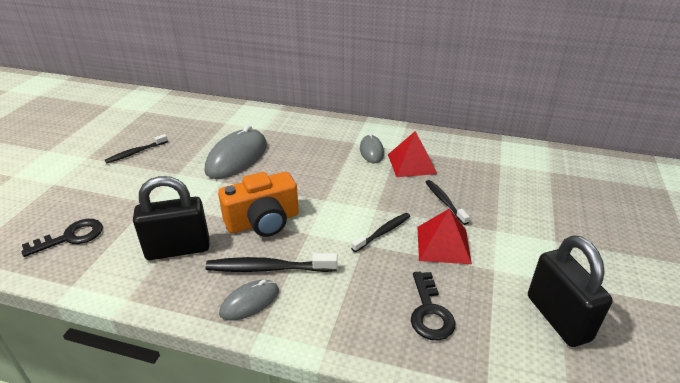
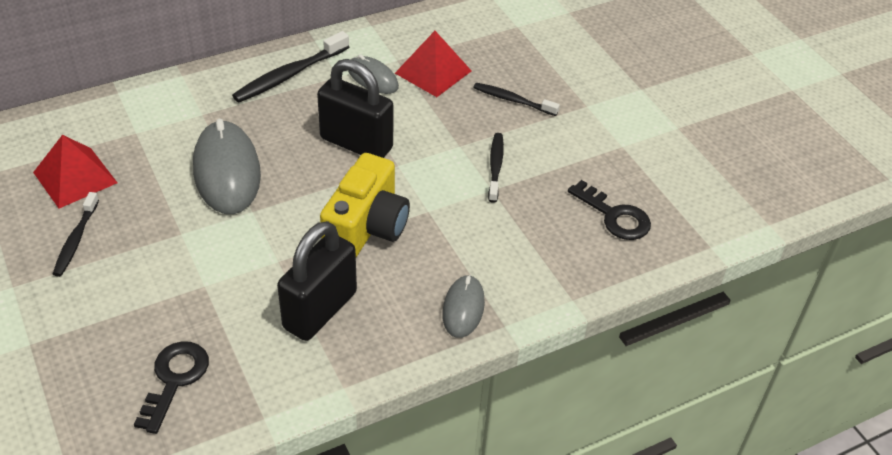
camera: 45 degrees left, 10 degrees up
(263, 221) = (367, 227): orange camera -> yellow camera
(268, 268) = (437, 268): black toothbrush -> black toothbrush (289, 75)
(443, 244) = (559, 147): red pyramid -> red pyramid (75, 177)
(558, 318) = (704, 160): black padlock -> black padlock (356, 143)

